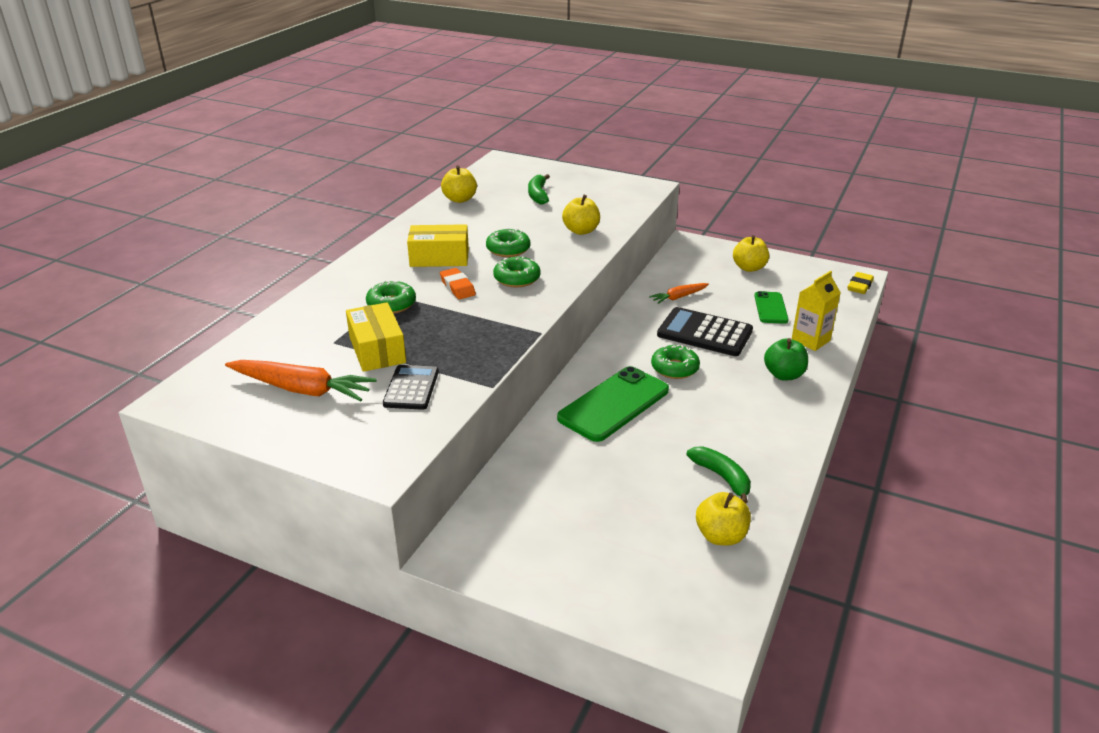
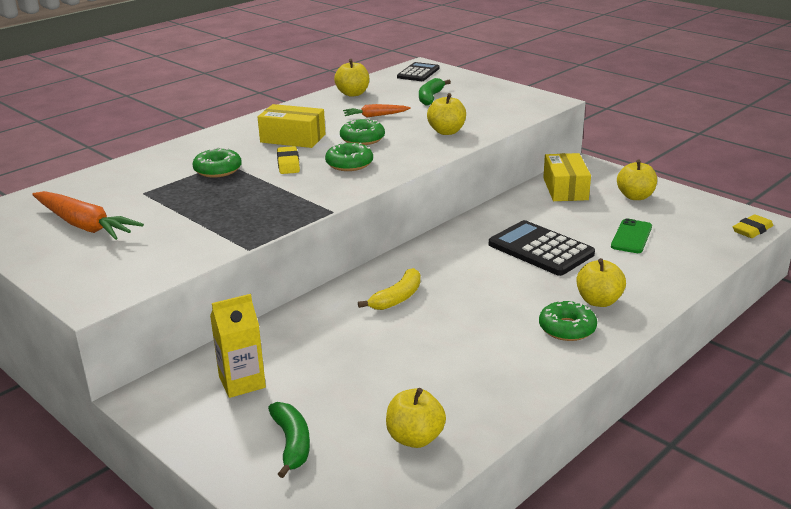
camera: 20 degrees right, 5 degrees down
(377, 350) = (173, 204): yellow box -> yellow box (565, 189)
(411, 388) = (176, 239): black calculator -> black calculator (418, 73)
(457, 287) = (288, 164): orange eraser -> yellow eraser
(614, 404) = (397, 298): green phone -> yellow banana
(674, 368) = (484, 276): green donut -> green donut (567, 328)
(679, 297) = (538, 213): orange carrot -> orange carrot (375, 116)
(722, 477) = (458, 384): green banana -> green banana (292, 443)
(784, 375) = (598, 301): green apple -> yellow apple
(810, 340) = (654, 273): yellow carton -> yellow carton (242, 382)

